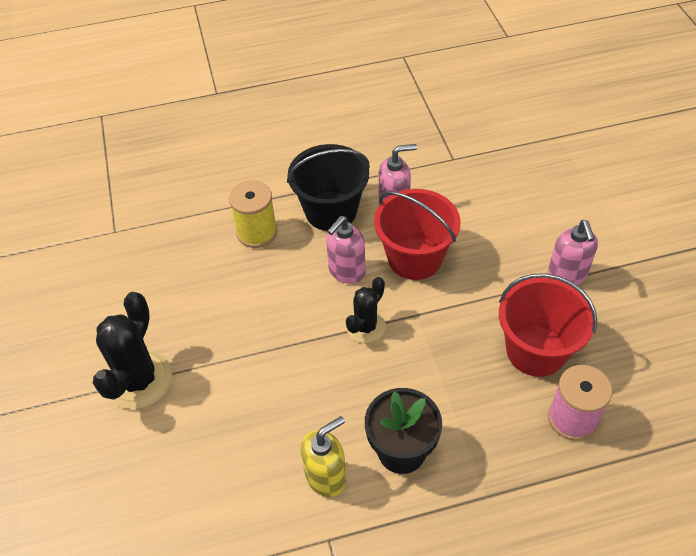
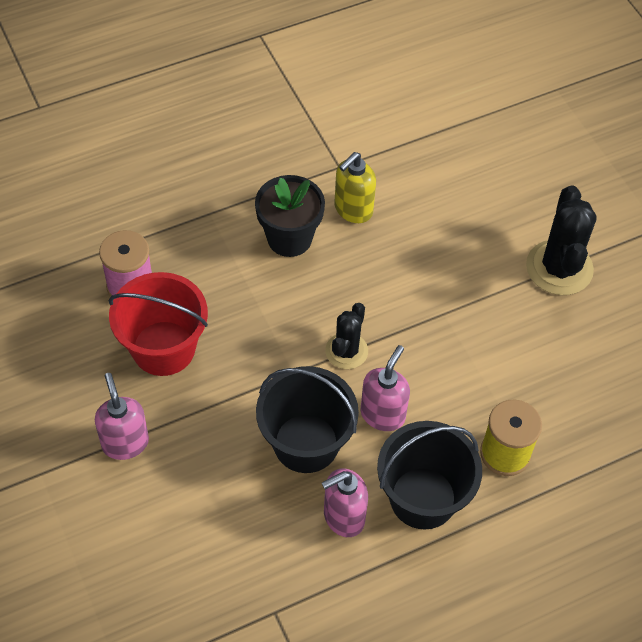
camera: 165 degrees right, 5 degrees up
(414, 258) = (306, 443): red bucket -> black bucket

